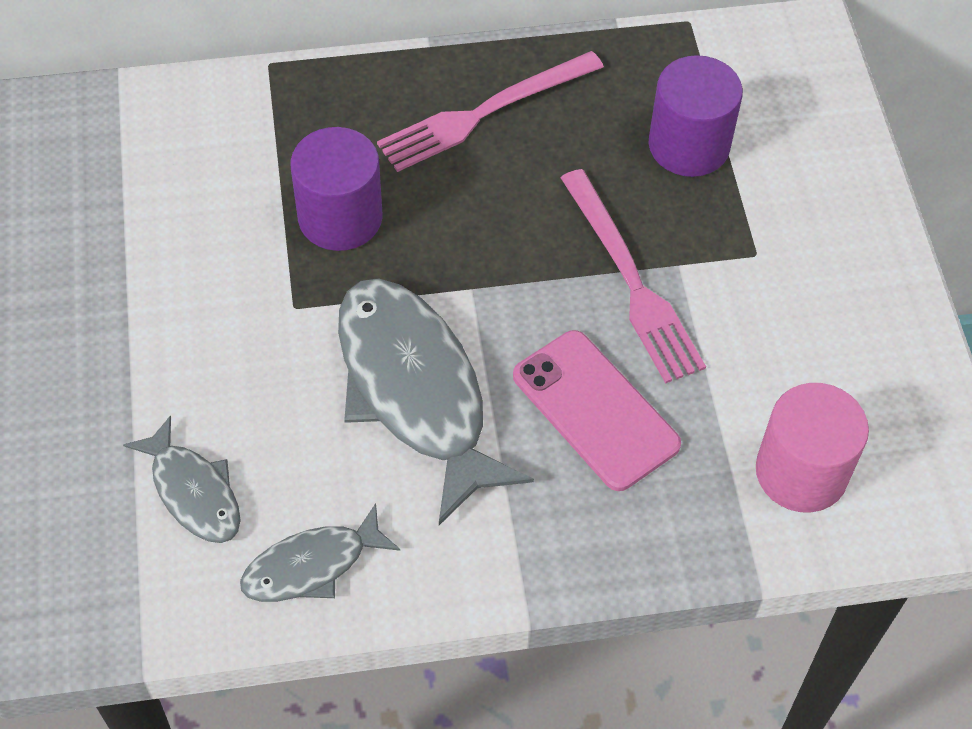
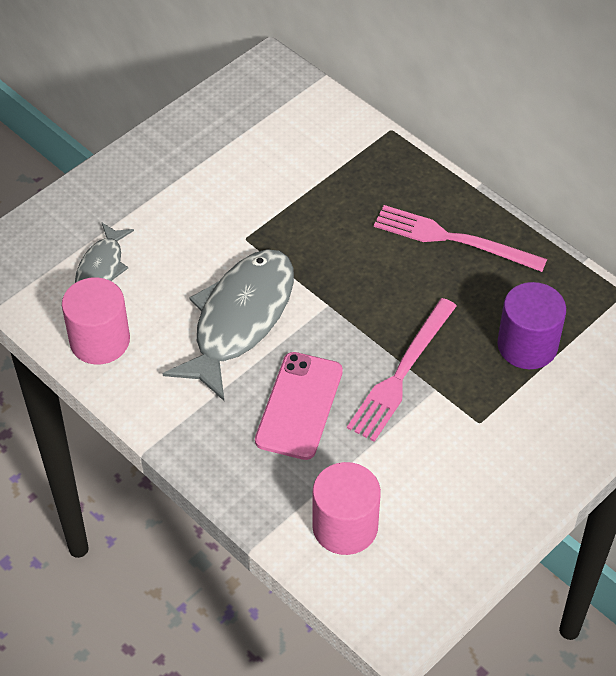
camera: 55 degrees right, 5 degrees down
(312, 565) = (100, 341): grey fish -> pink cylinder
(340, 217) = (319, 221): purple cylinder -> none

